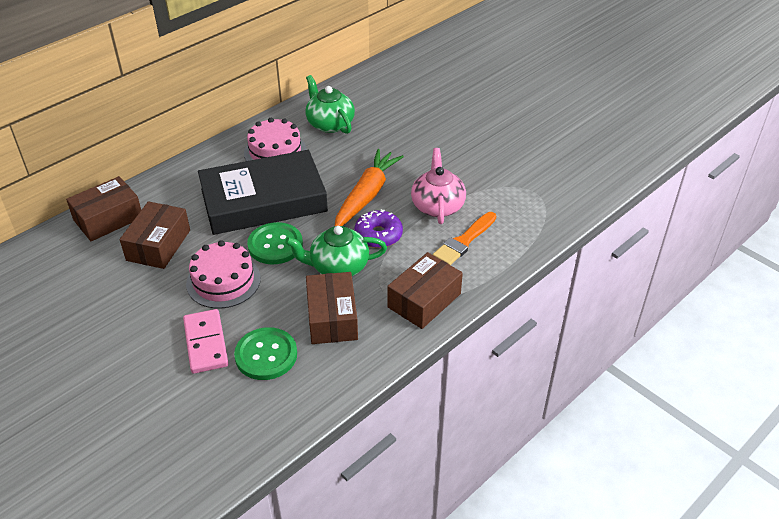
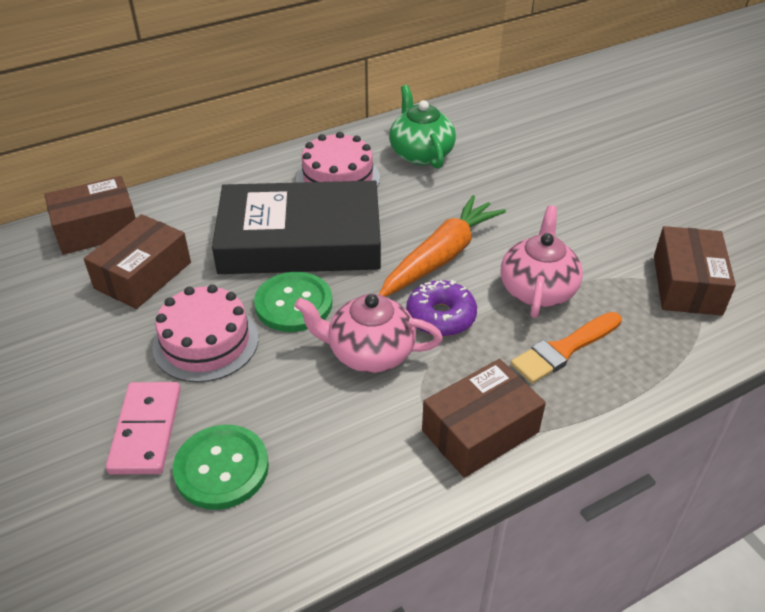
camera: 15 degrees right, 0 degrees up
(332, 318) = (335, 430): brown box -> brown box (686, 285)
(338, 267) = (369, 352): green teapot -> pink teapot

